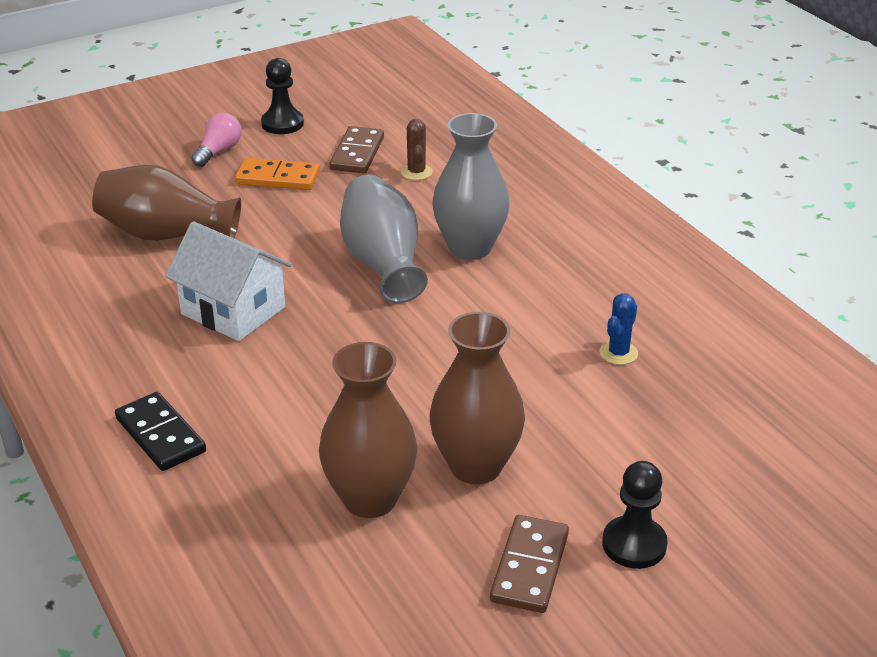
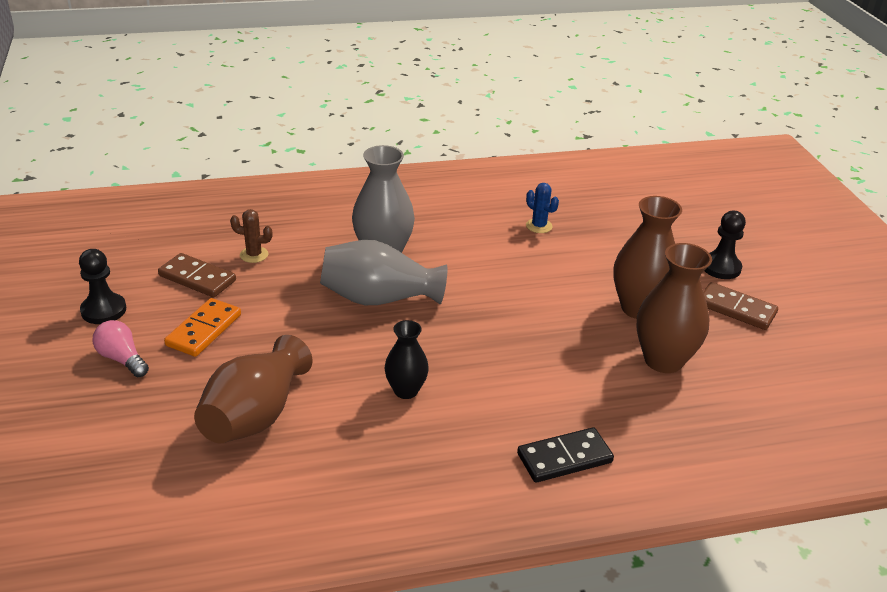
camera: 75 degrees left, 0 degrees up
(233, 310) = (406, 390): white house -> black vase

